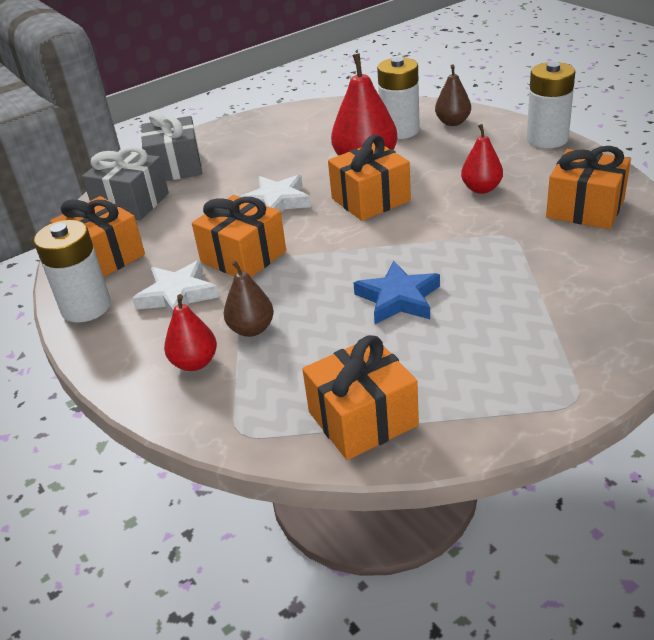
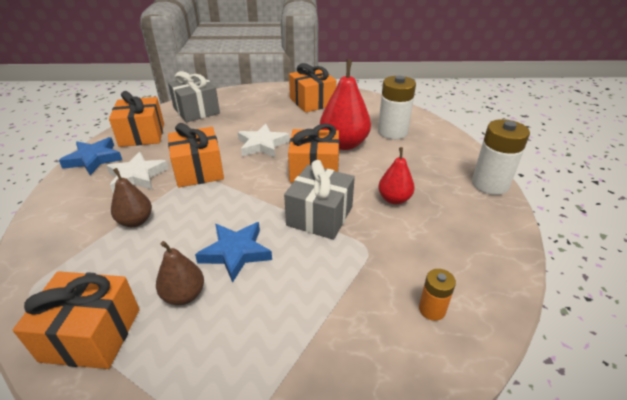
camera: 30 degrees right, 0 degrees up
(86, 307) = (94, 159): white battery -> blue star
(175, 167) = (244, 100): grey gift -> grey gift (319, 216)
(195, 363) = (82, 225): red pear -> none
(453, 122) = (434, 141): brown pear -> brown pear (184, 295)
(585, 208) = (454, 257): orange gift -> orange gift (312, 102)
(611, 250) = (432, 309): none -> orange battery

